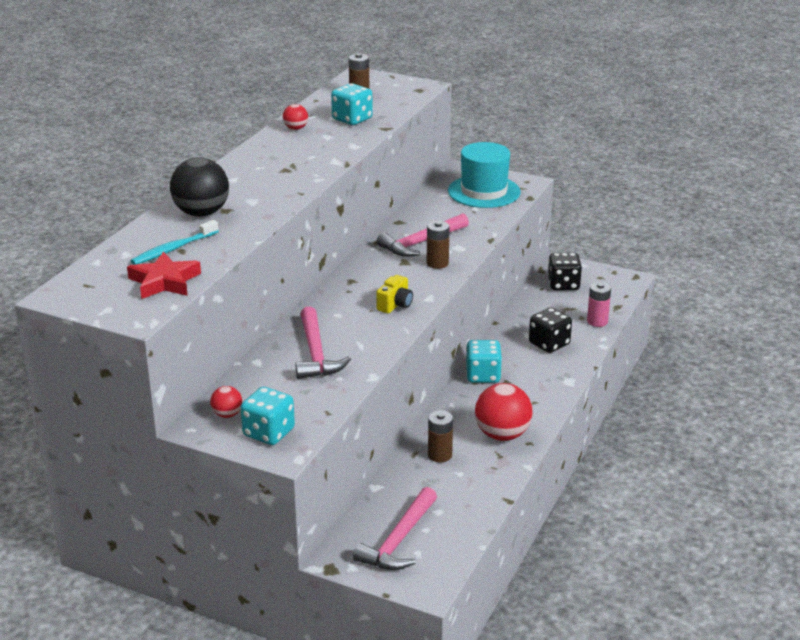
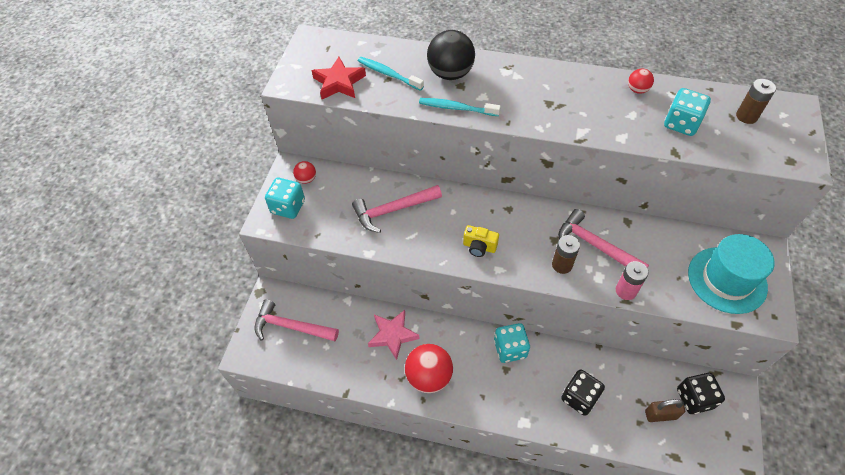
camera: 80 degrees right, 25 degrees up
(261, 216) = (456, 108): none -> turquoise toothbrush
(440, 455) = (393, 335): brown battery -> pink star
(576, 305) = (660, 415): none -> brown padlock
(597, 321) = (637, 439): pink battery -> pink battery (626, 291)

